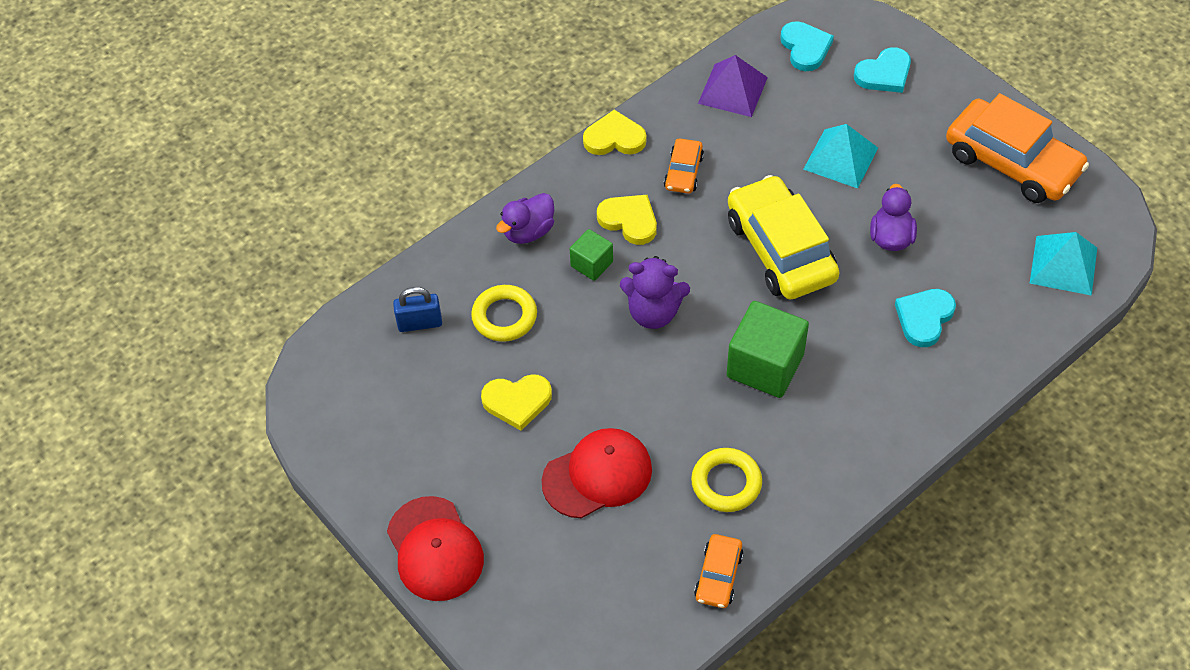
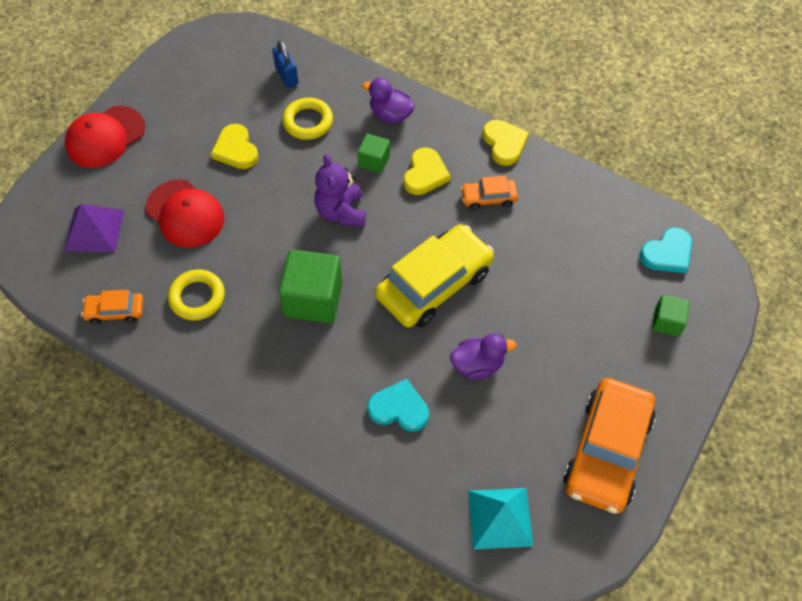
camera: 70 degrees right, 5 degrees up
(732, 90) = (592, 211): purple pyramid -> purple pyramid (94, 230)
(841, 158) = (551, 308): turquoise pyramid -> none
(884, 74) = (667, 322): turquoise heart -> green cube

